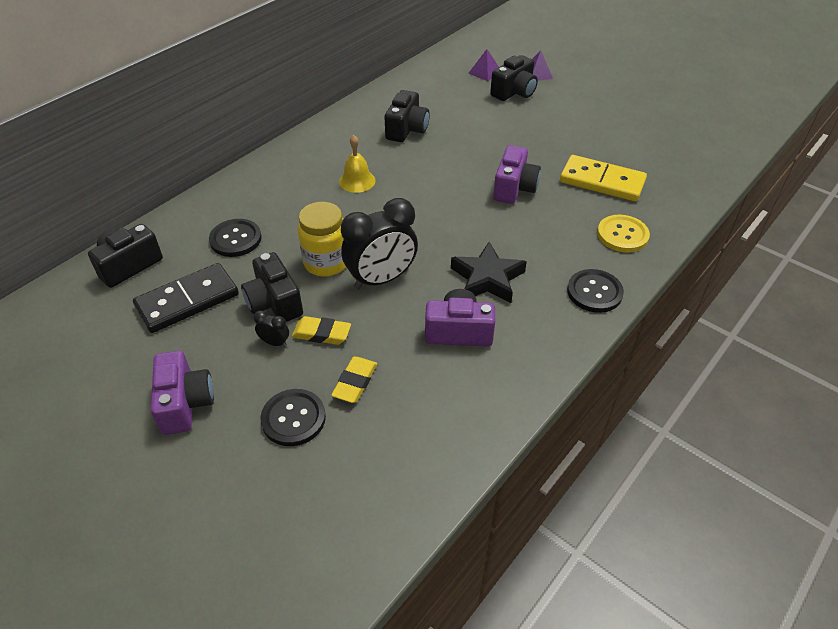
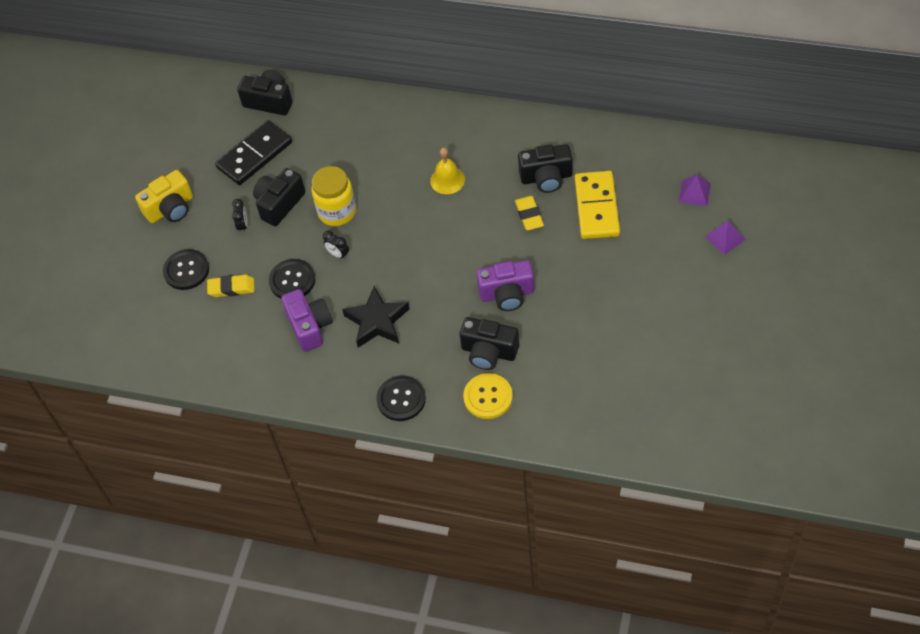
camera: 70 degrees right, 10 degrees up
(185, 403) = (170, 208): purple camera -> yellow camera
(187, 301) = (254, 155): black domino -> black domino turned 75 degrees counterclockwise
(235, 239) = (330, 144): black button -> black button (292, 280)
(321, 334) = (264, 247): yellow eraser -> yellow eraser (529, 215)
(381, 279) = (338, 254): black clock -> black clock, size x0.42
(514, 92) = (672, 232): black camera -> black camera (489, 352)
(602, 181) = (560, 357): yellow domino -> yellow domino (596, 207)

